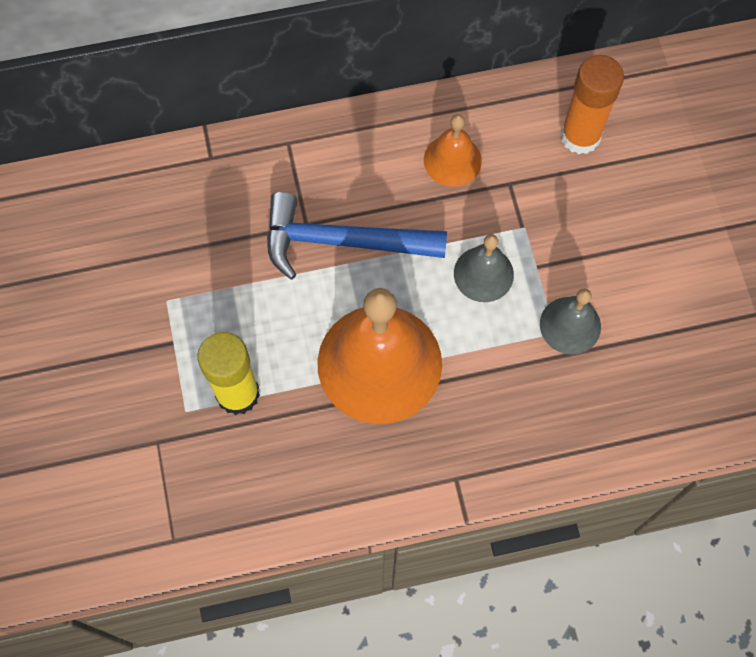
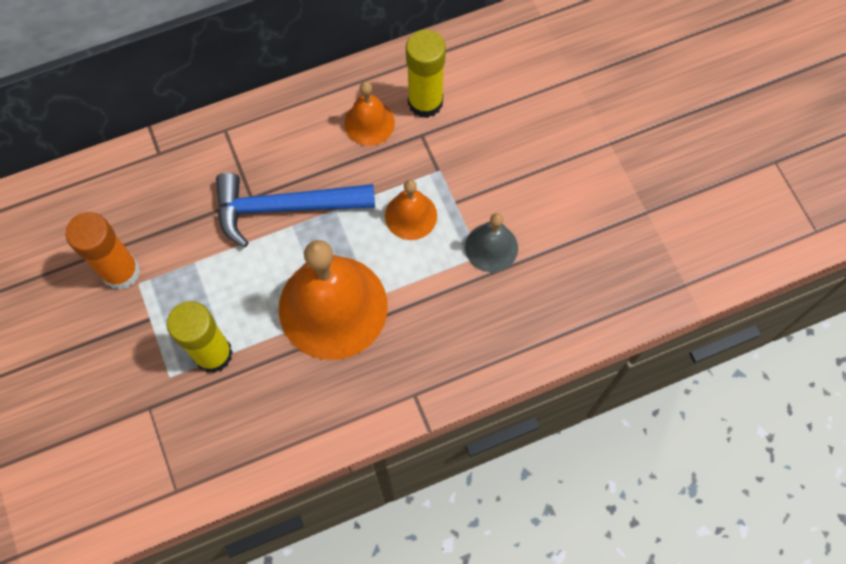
camera: 10 degrees left, 0 degrees up
(483, 274) = (411, 215): grey bell -> orange bell
(520, 147) = (425, 102): none -> yellow glue stick
(580, 136) = (475, 85): orange glue stick -> orange glue stick (121, 272)

